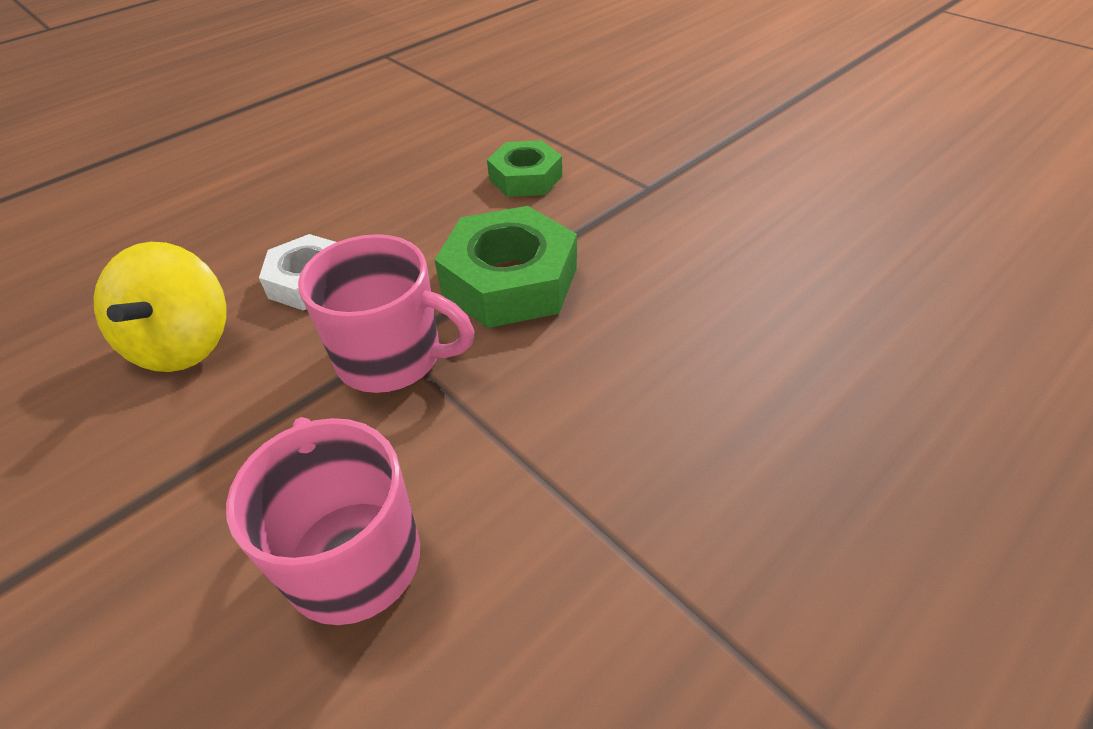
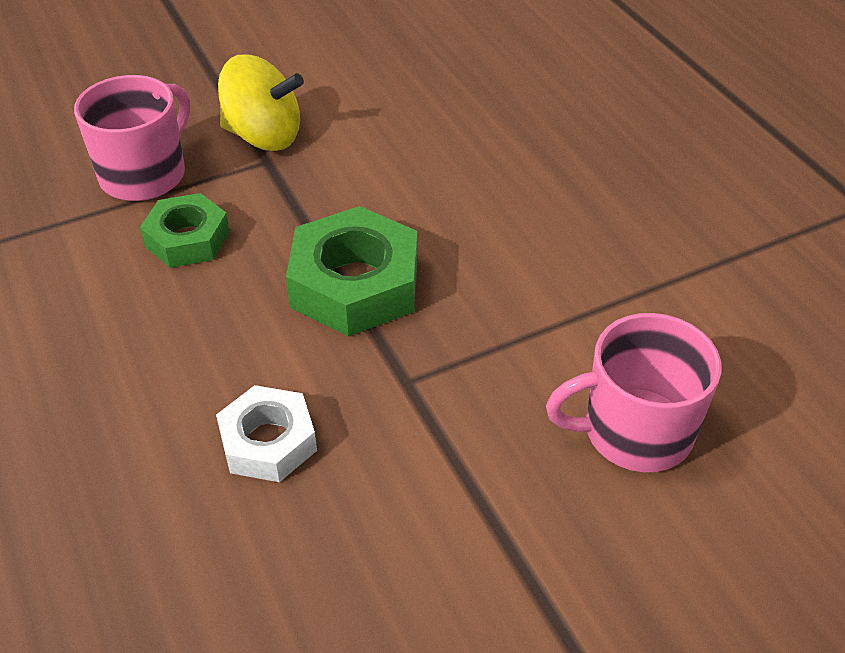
camera: 75 degrees left, 0 degrees up
(184, 344) = (321, 563): yellow spinning top -> yellow spinning top (264, 136)
(392, 357) = (423, 384): pink mug -> pink mug (145, 174)

